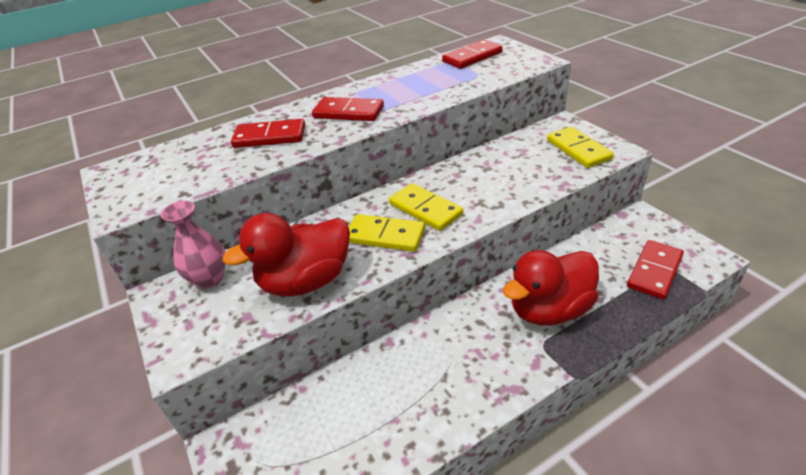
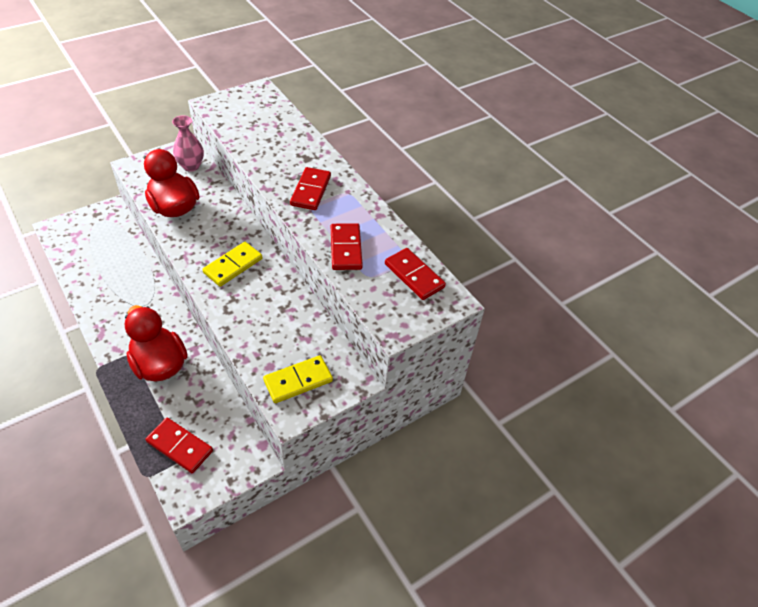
camera: 80 degrees right, 10 degrees up
(270, 137) = (282, 152): red domino -> red domino (346, 248)
(385, 235) = (208, 243): yellow domino -> none

